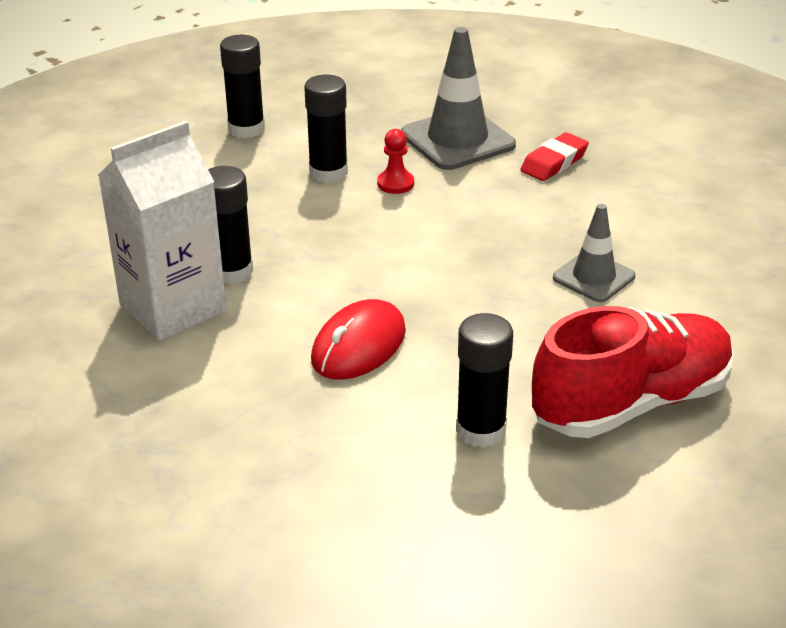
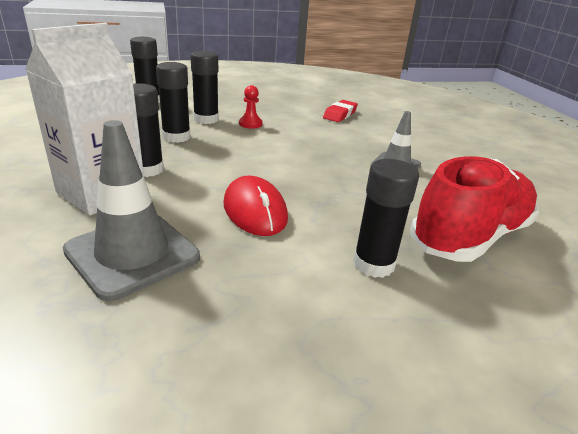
camera: 15 degrees left, 5 degrees down
(278, 210) = (176, 137): none -> black glue stick
(359, 346) = (255, 211): red mouse -> red mouse turned 45 degrees counterclockwise
(457, 140) = (280, 106): grey traffic cone -> grey traffic cone (132, 254)

